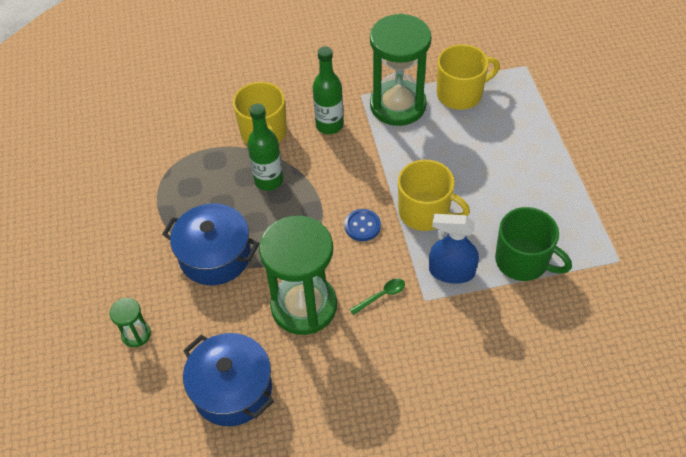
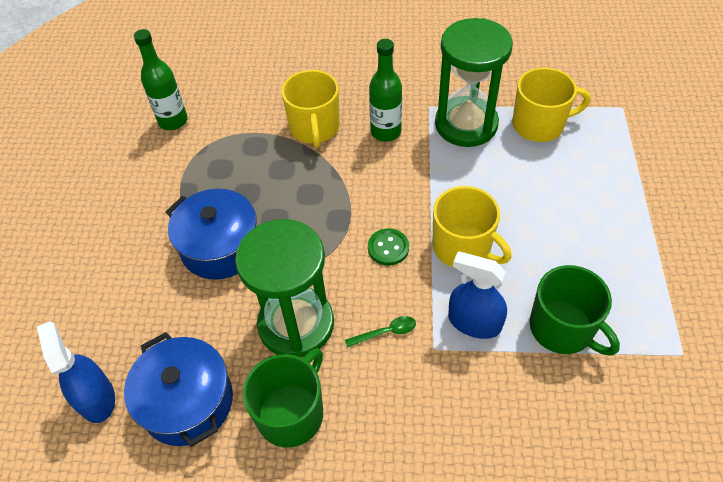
camera: 15 degrees right, 0 degrees up
(136, 334) = (110, 314): green hourglass -> none
(151, 405) = (96, 398): none -> blue spray bottle
(269, 180) = (303, 178): green bottle -> green bottle (173, 121)
(323, 377) = (291, 413): none -> green mug
(362, 226) = (388, 248): blue button -> green button

